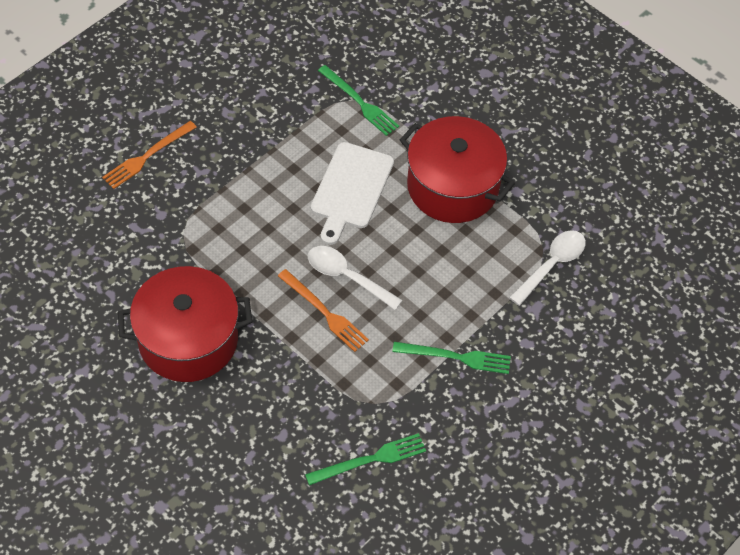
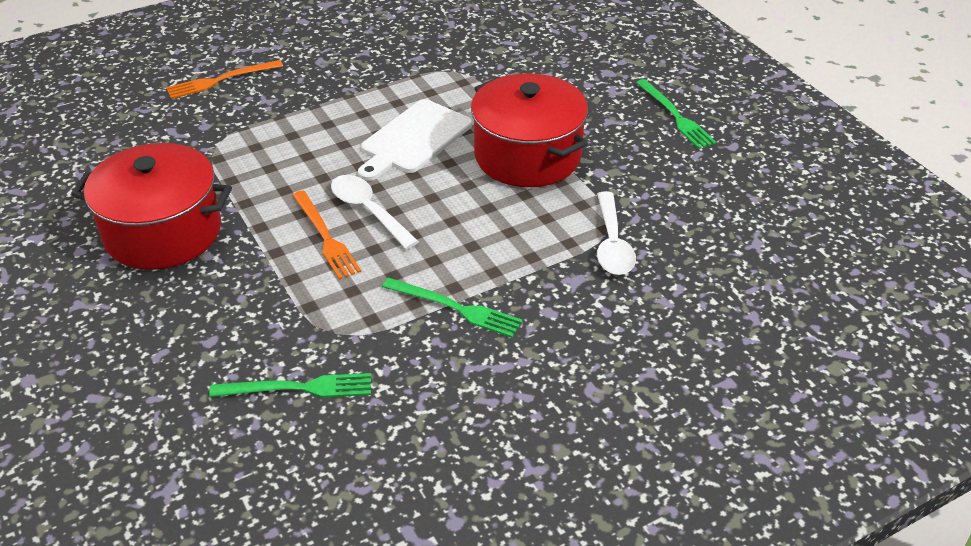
camera: 20 degrees right, 15 degrees down
(359, 102) = (461, 74): green fork -> green fork (675, 116)
(551, 265) = (612, 244): white spoon -> white spoon turned 120 degrees clockwise

